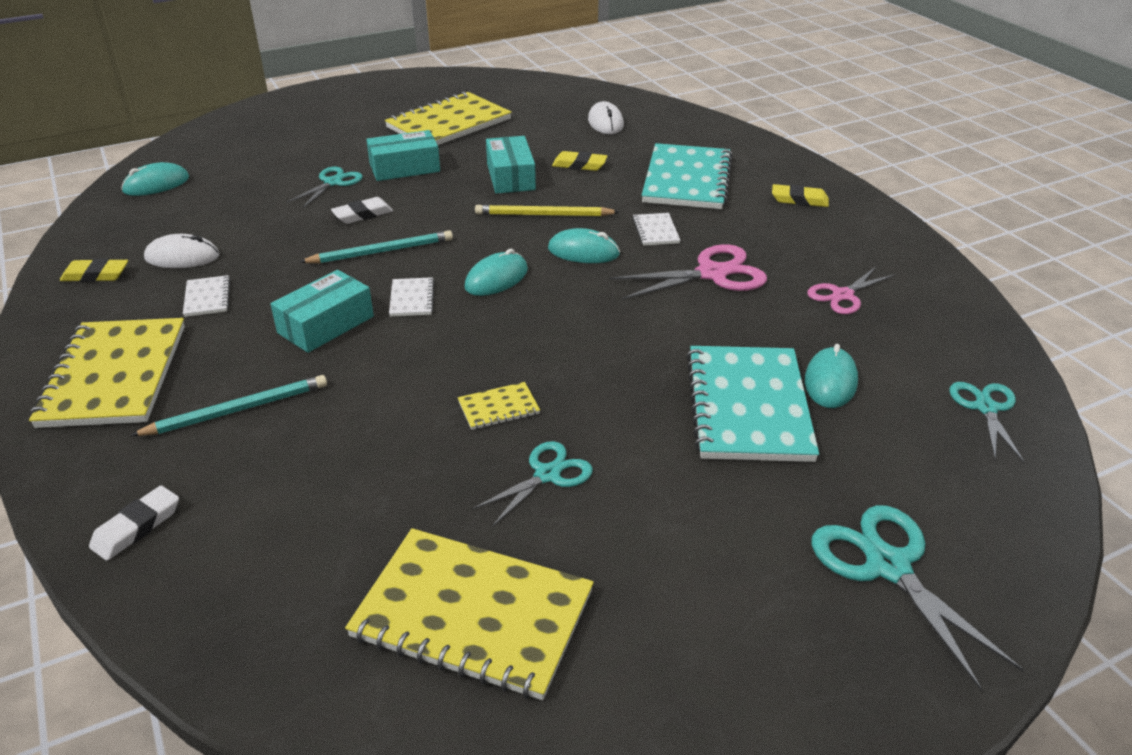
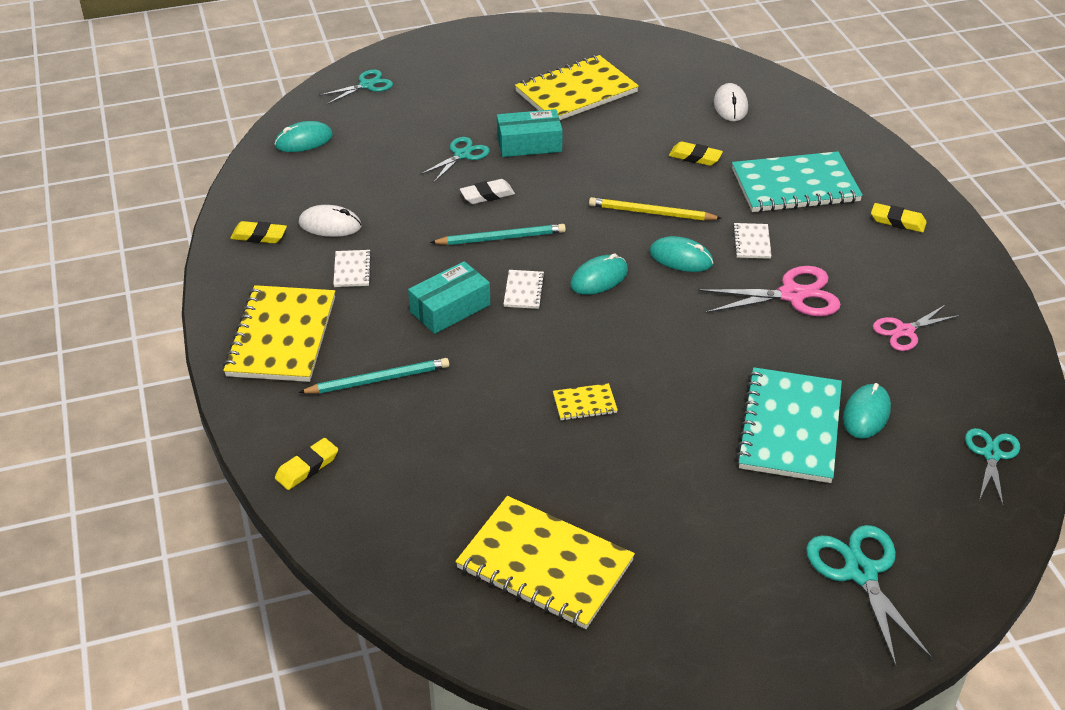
camera: 10 degrees right, 5 degrees up
(136, 527) = (307, 467): white eraser -> yellow eraser
(510, 177) = (627, 165): turquoise box -> none
(547, 475) = (614, 466): turquoise scissors -> turquoise scissors (366, 85)
(687, 180) = (795, 185): turquoise notebook -> turquoise notebook turned 60 degrees clockwise

